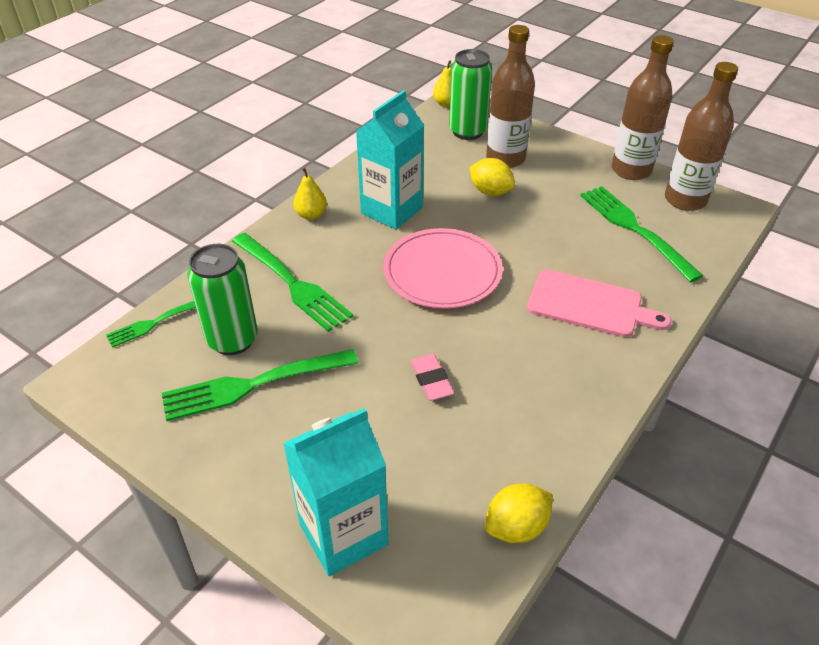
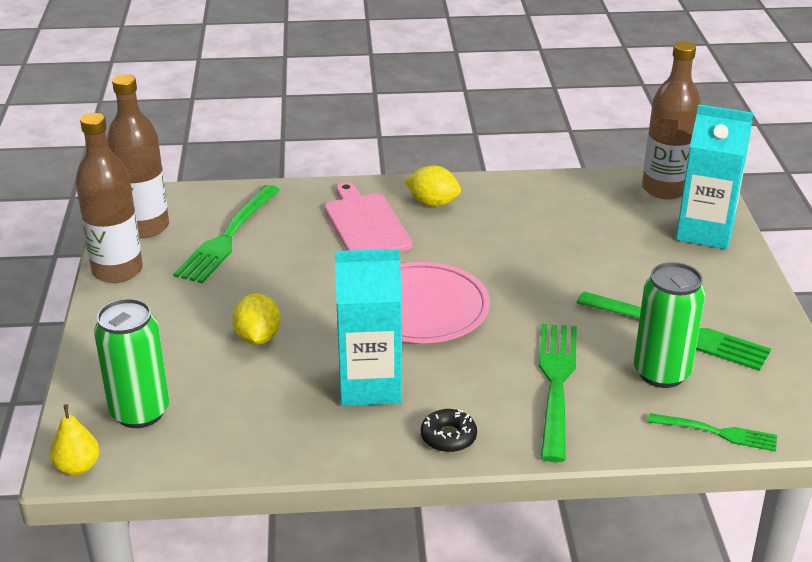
camera: 130 degrees left, 10 degrees down
(311, 215) = (448, 437): yellow pear -> black donut
(431, 380) = (546, 257): pink eraser -> none
(505, 158) = (177, 356): brown bottle -> brown bottle (664, 189)
(516, 527) = (602, 181): yellow lemon -> yellow lemon (433, 203)

